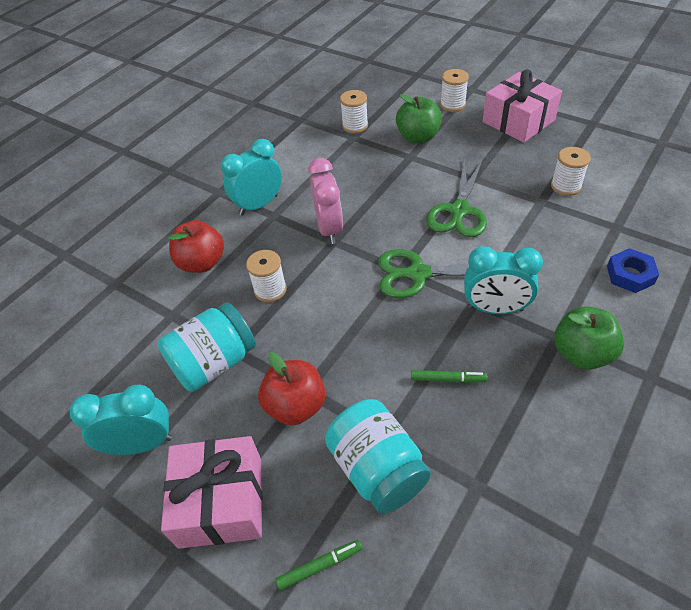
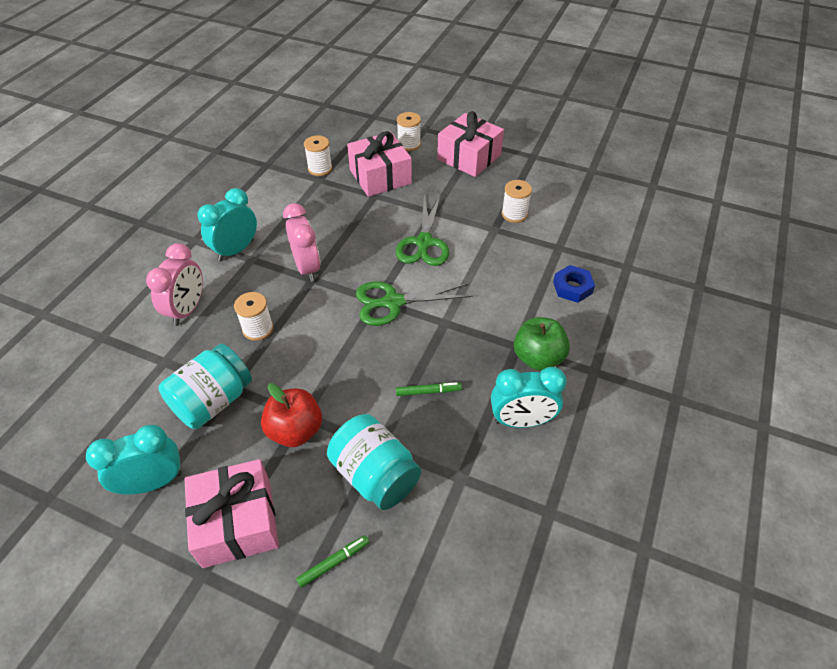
camera: 15 degrees left, 0 degrees up
(202, 263) = (187, 309): red apple -> pink clock
(418, 137) = (380, 176): green apple -> pink gift
(495, 308) = (463, 327): turquoise clock -> turquoise clock (521, 421)

